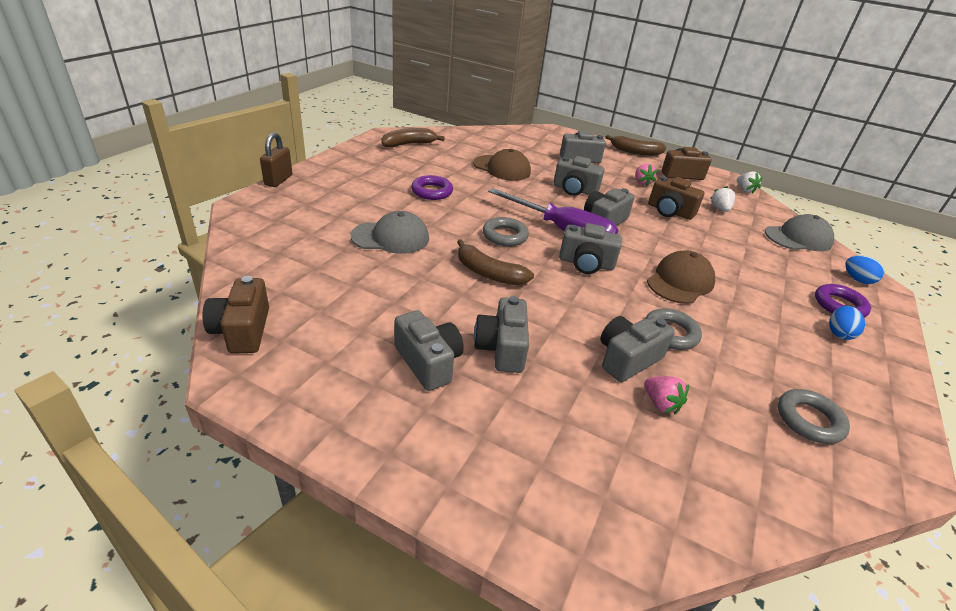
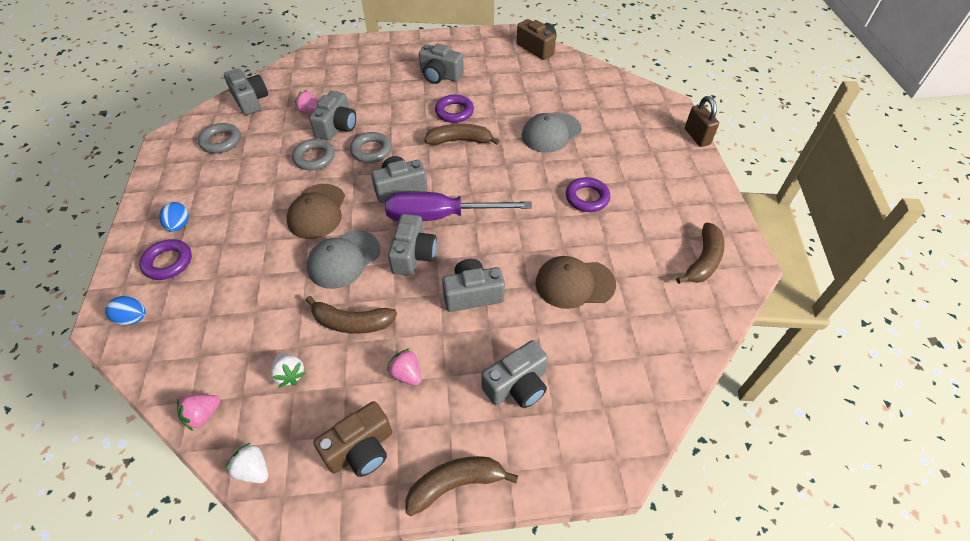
camera: 150 degrees right, 15 degrees up
(463, 304) = (454, 112): none -> purple ring
(501, 348) = (411, 99): grey camera -> grey camera (250, 100)
(505, 236) = (480, 181): grey ring -> grey ring (371, 151)
(669, 211) = (352, 322): brown camera -> brown banana
(780, 216) = (203, 415): none -> pink strawberry
(798, 238) = (187, 367): grey cap -> grey cap (343, 259)

